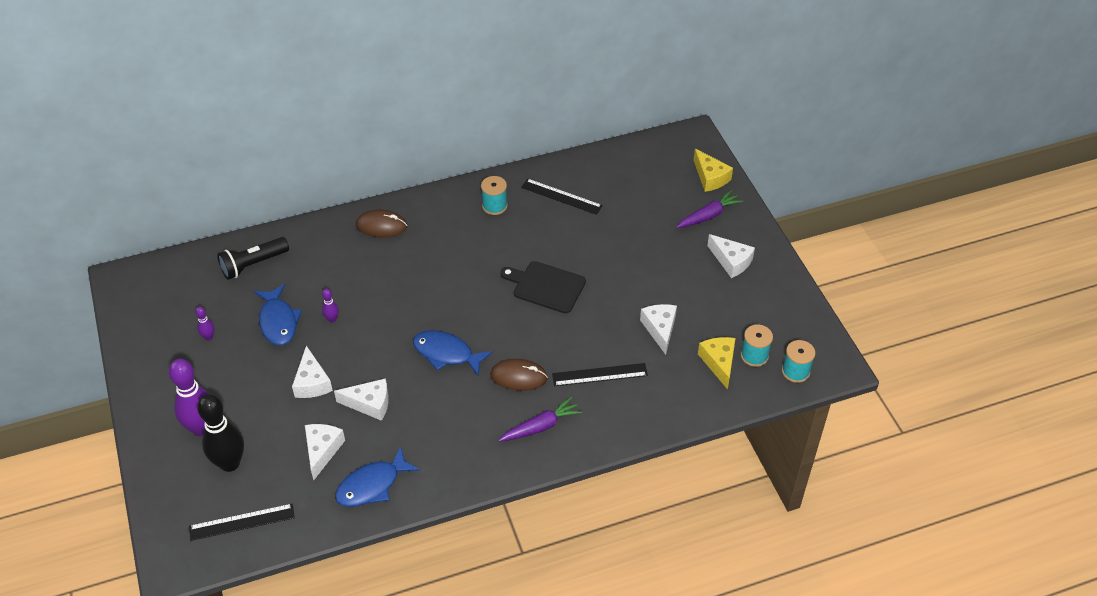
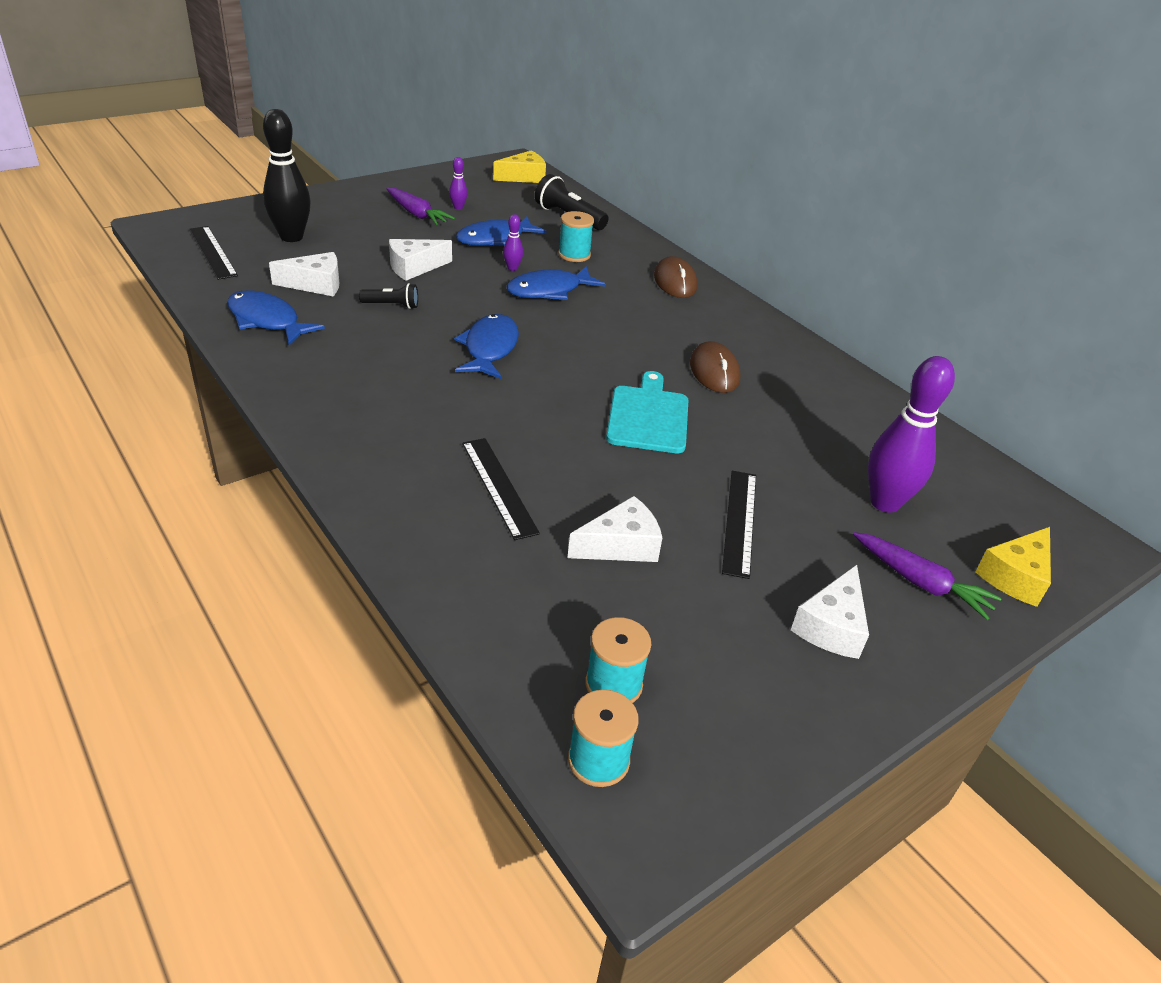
camera: 70 degrees right, 10 degrees down
(202, 428) = (336, 218): purple bowling pin -> purple bowling pin (885, 503)
(369, 404) = (392, 305): white cheese -> black flashlight
(374, 303) = (549, 291): none -> blue fish
(494, 206) = (769, 357): turquoise spool -> turquoise spool (574, 255)
(518, 377) = (469, 410): brown mouse -> brown mouse (714, 371)
(541, 426) = (383, 439): purple carrot -> purple carrot (417, 214)
(546, 286) = (648, 416): black cutting board -> turquoise cutting board
(561, 196) = (832, 412): black ruler -> black ruler (740, 522)
(719, 363) = (576, 631): yellow cheese -> yellow cheese (524, 177)

